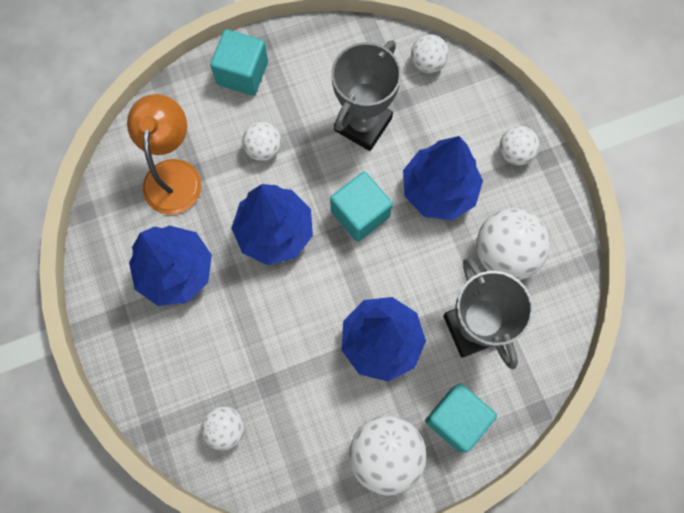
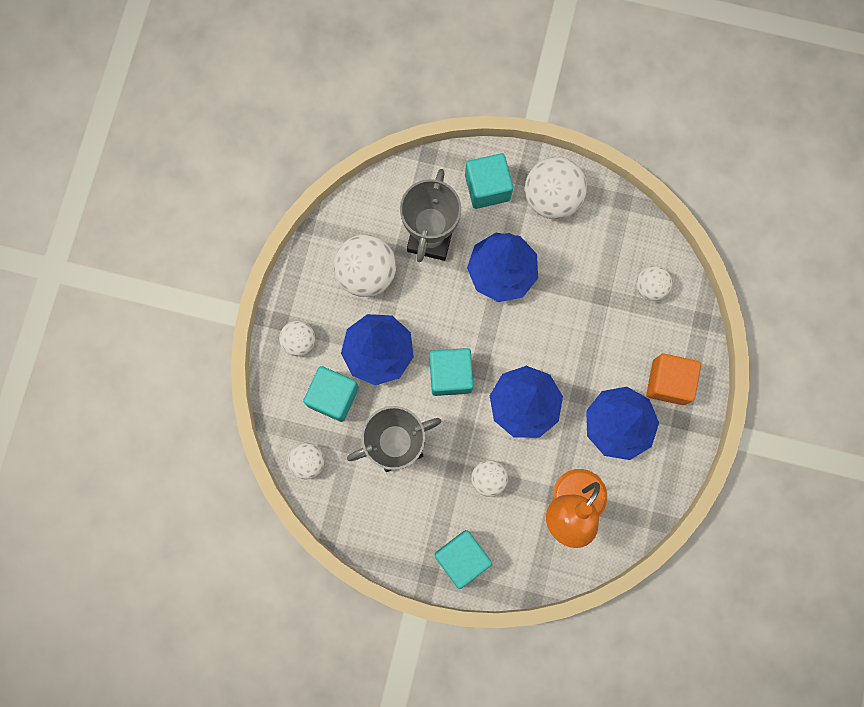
camera: 145 degrees left, 5 degrees up
(151, 344) = (668, 382): none -> orange cube
(448, 127) = (333, 396): none -> turquoise cube

